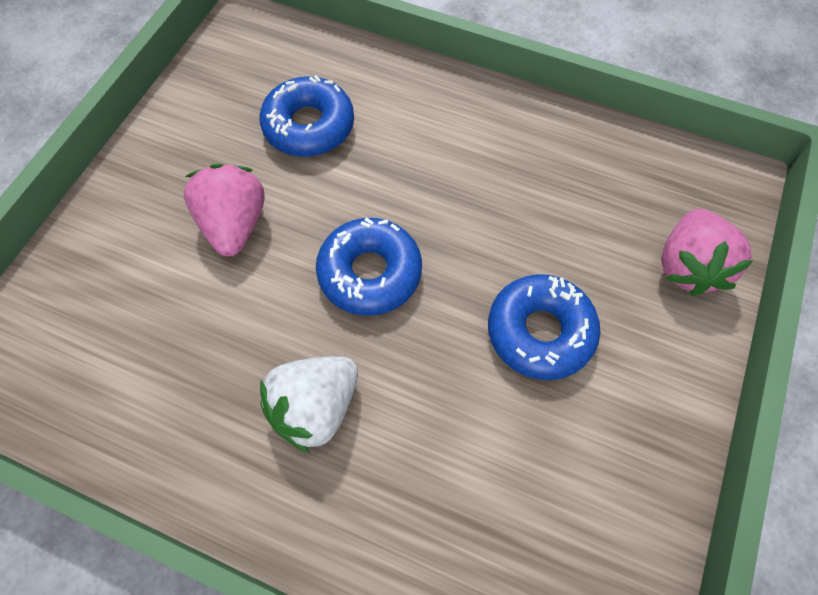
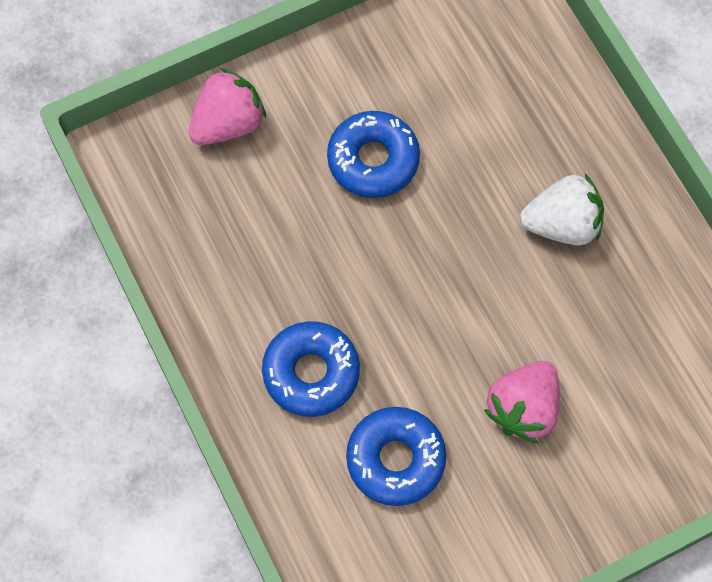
camera: 140 degrees left, 5 degrees up
(370, 273) = (452, 289): blue donut -> blue donut (311, 373)

